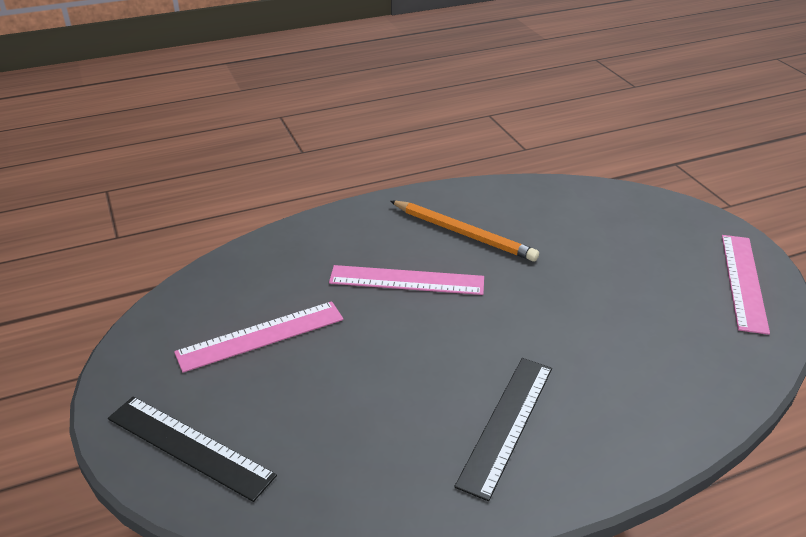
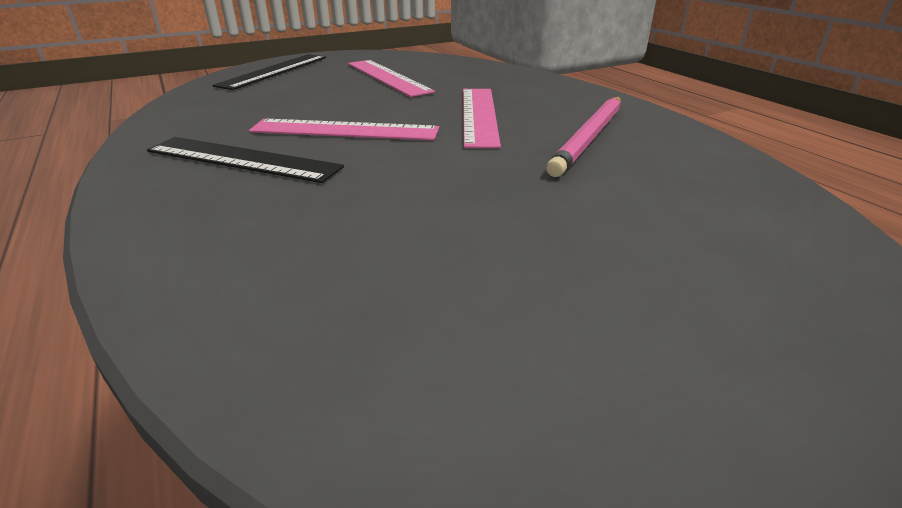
camera: 85 degrees right, 5 degrees down
(463, 233) = (589, 137): orange pencil -> pink pencil
(743, 281) = (613, 432): pink ruler -> pink ruler (345, 130)

